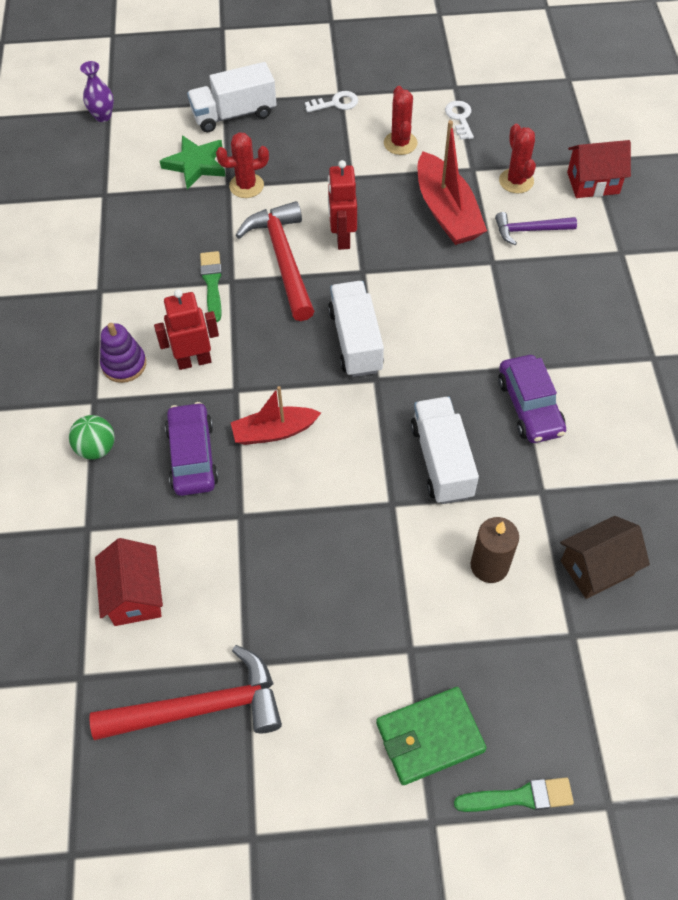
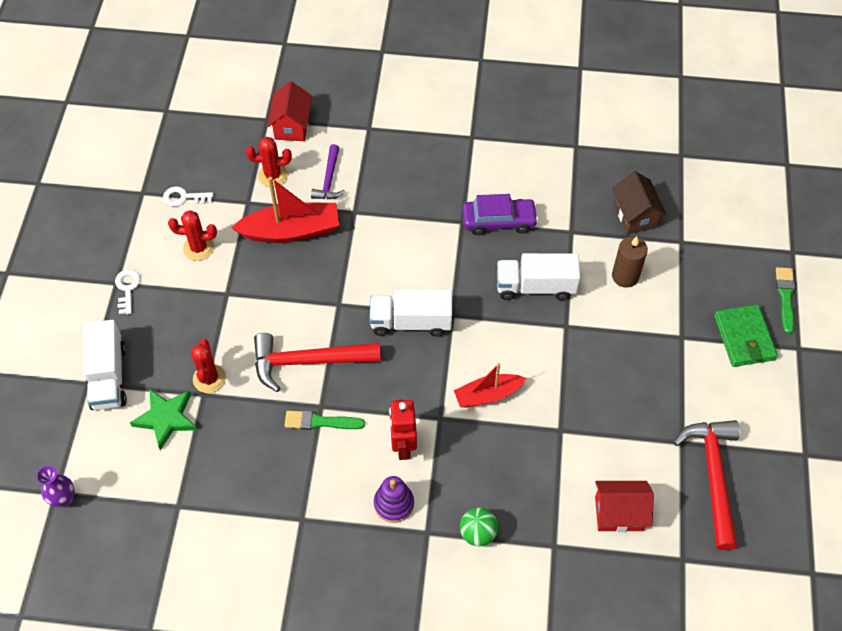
camera: 80 degrees left, 0 degrees up
(192, 456) = (499, 458): purple car -> none
(274, 431) = (487, 395): red boat -> red boat turned 75 degrees clockwise
(342, 238) = (297, 312): red robot -> none

